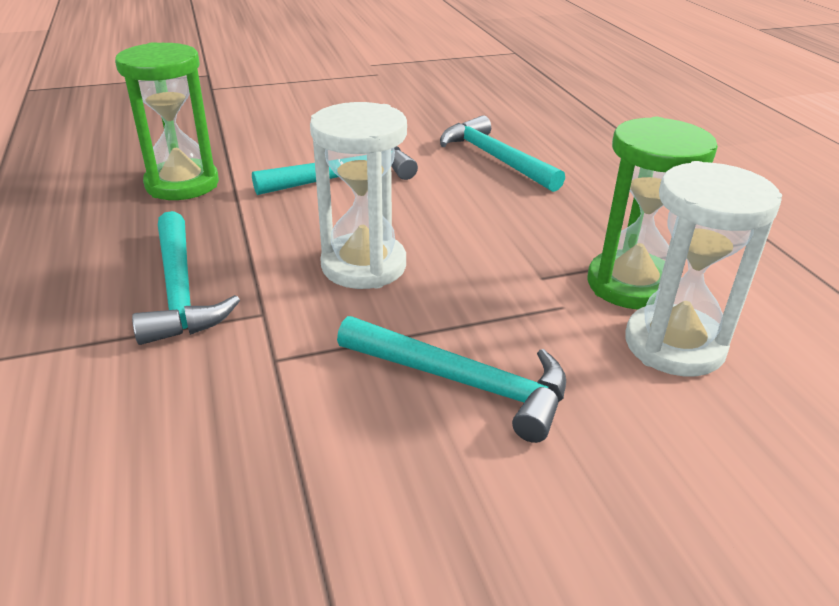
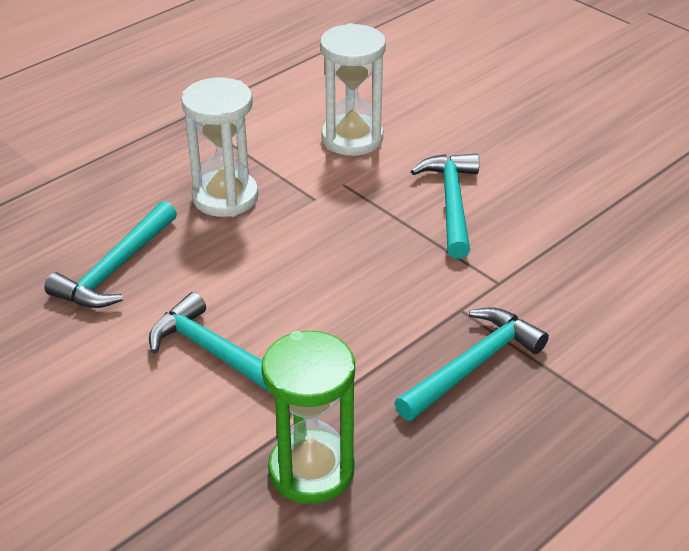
camera: 115 degrees left, 5 degrees up
(364, 266) = (364, 284): white hourglass -> white hourglass (225, 197)
(631, 285) = (296, 161): green hourglass -> none

